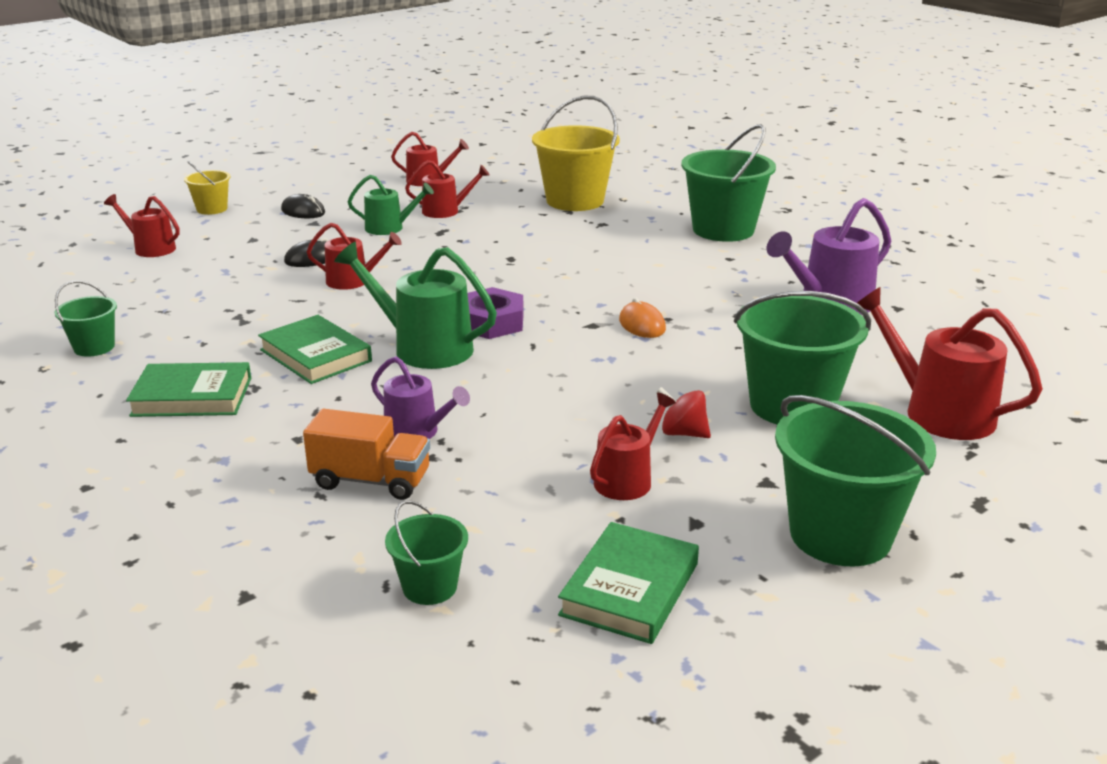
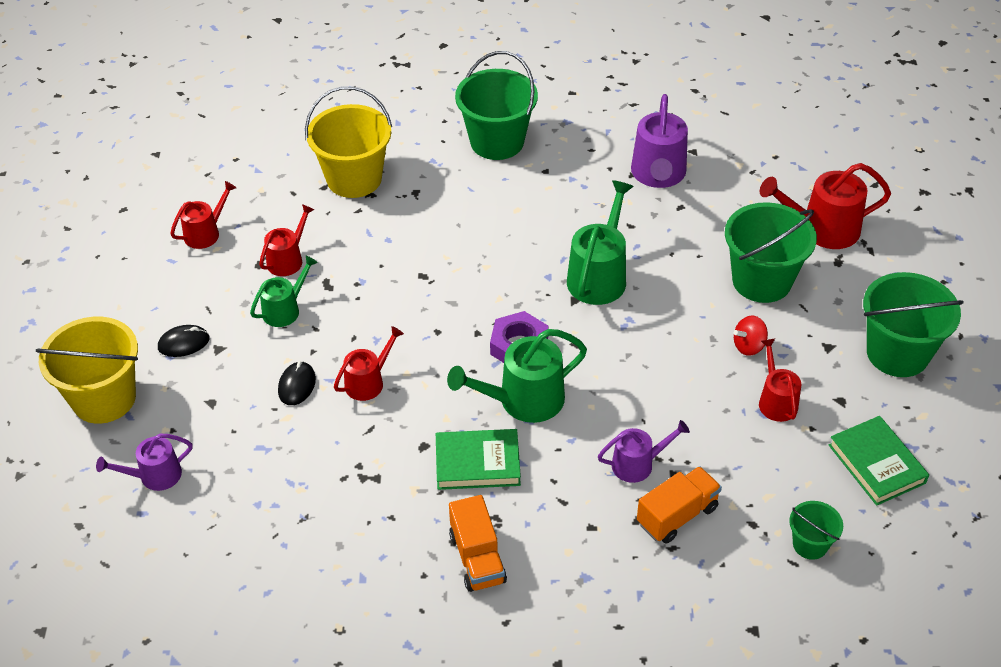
camera: 50 degrees left, 20 degrees up
(94, 347) = (332, 585): green bucket -> none
(151, 248) = (155, 476): red watering can -> purple watering can
(192, 397) = (477, 558): green book -> orange truck
(212, 209) = (104, 398): yellow bucket -> yellow bucket, size x1.97
(642, 325) = (599, 276): orange mouse -> green watering can

